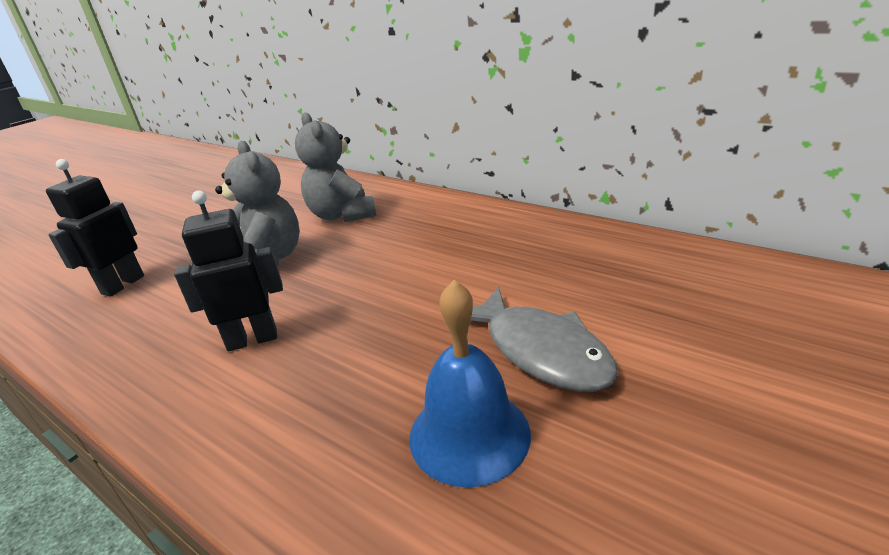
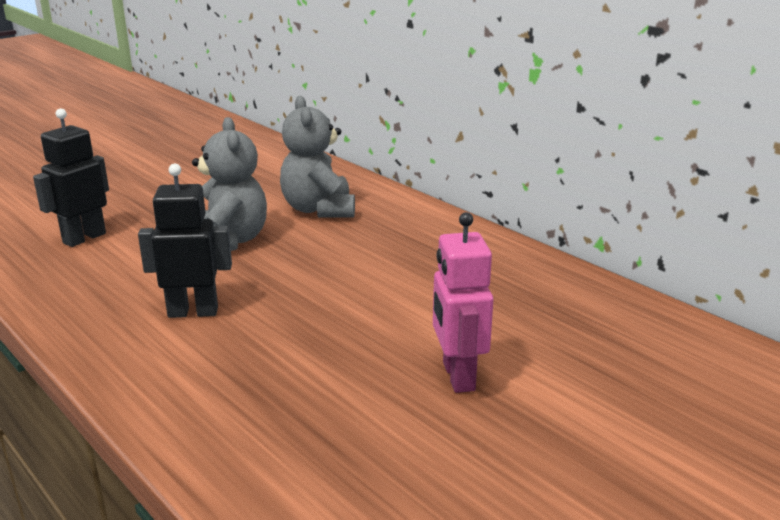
camera: 10 degrees right, 5 degrees down
(469, 434) = (358, 427): blue bell -> none
(541, 351) = (457, 376): grey fish -> pink robot

